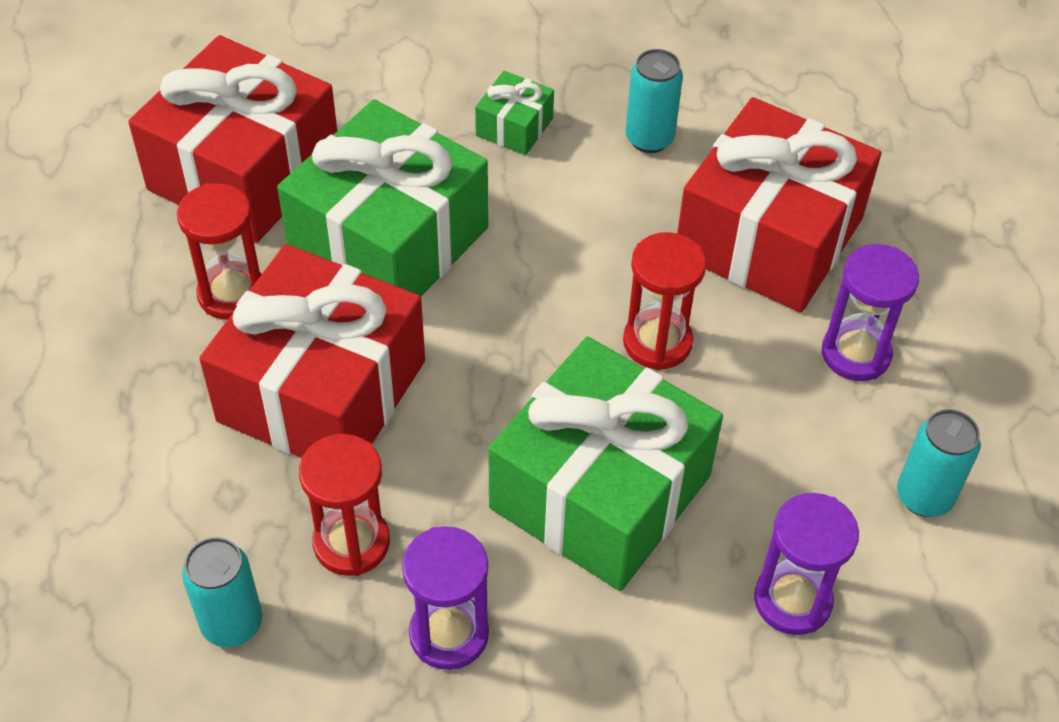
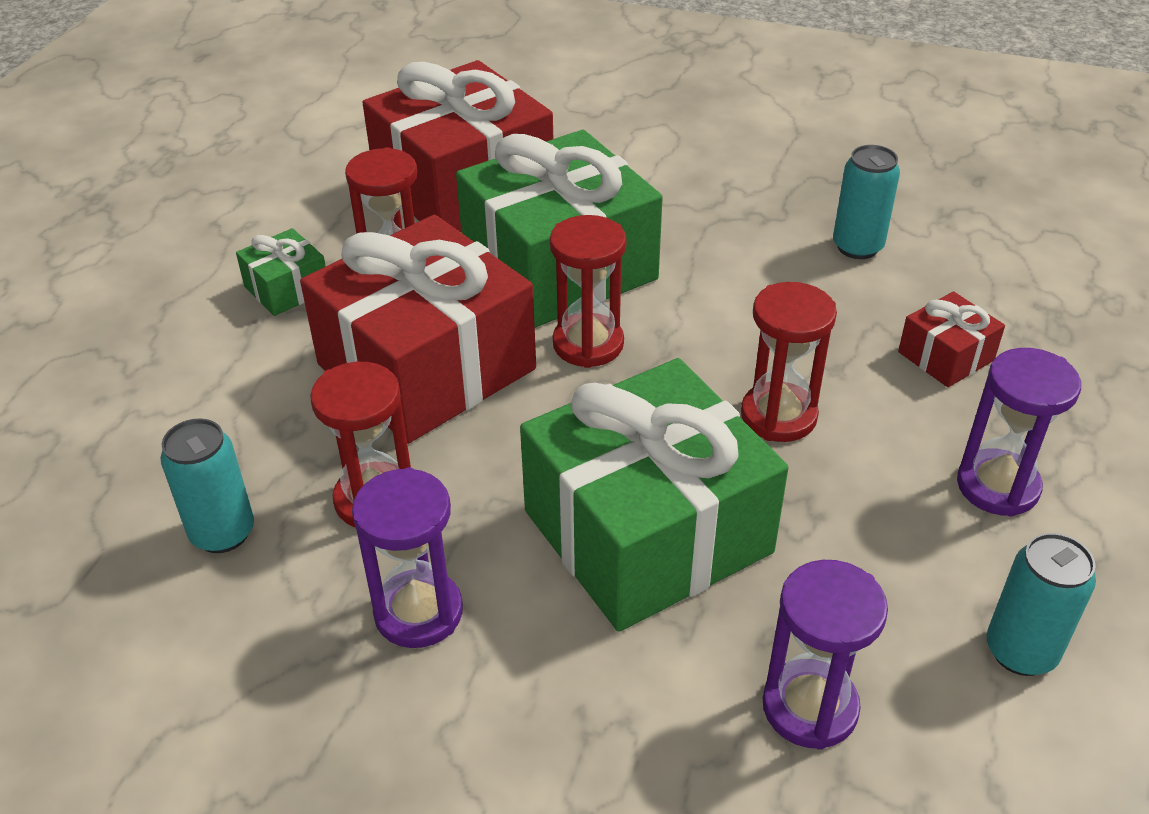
camera: 25 degrees right, 10 degrees down
(458, 319) = (588, 344): none -> red hourglass
(514, 127) = (727, 208): green gift -> green gift (287, 288)
(769, 237) = (945, 356): red gift -> red gift, size x0.43

